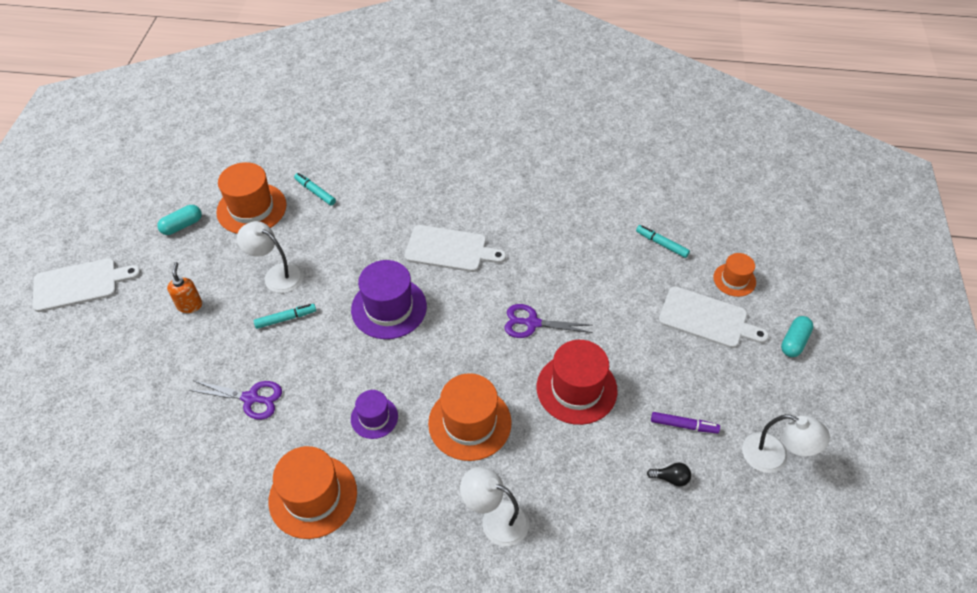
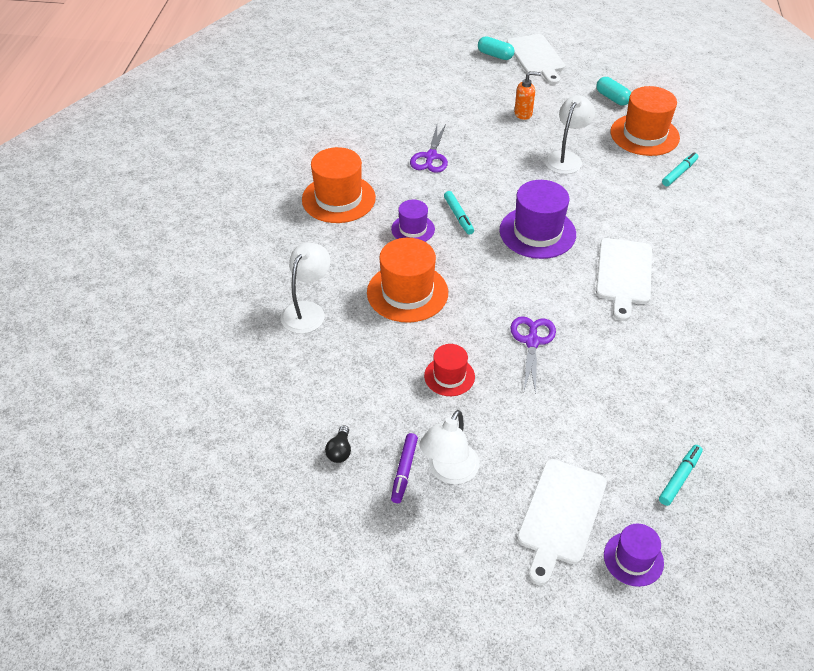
camera: 90 degrees right, 5 degrees down
(286, 318) = (516, 168): turquoise marker -> turquoise marker (458, 216)
(576, 388) = (449, 376): red hat -> red hat, size x0.57
(734, 280) = (633, 559): orange hat -> purple hat
(774, 457) = (361, 560): white lamp -> white lamp (449, 472)
(794, 342) = (534, 618): turquoise capsule -> turquoise capsule (495, 55)

